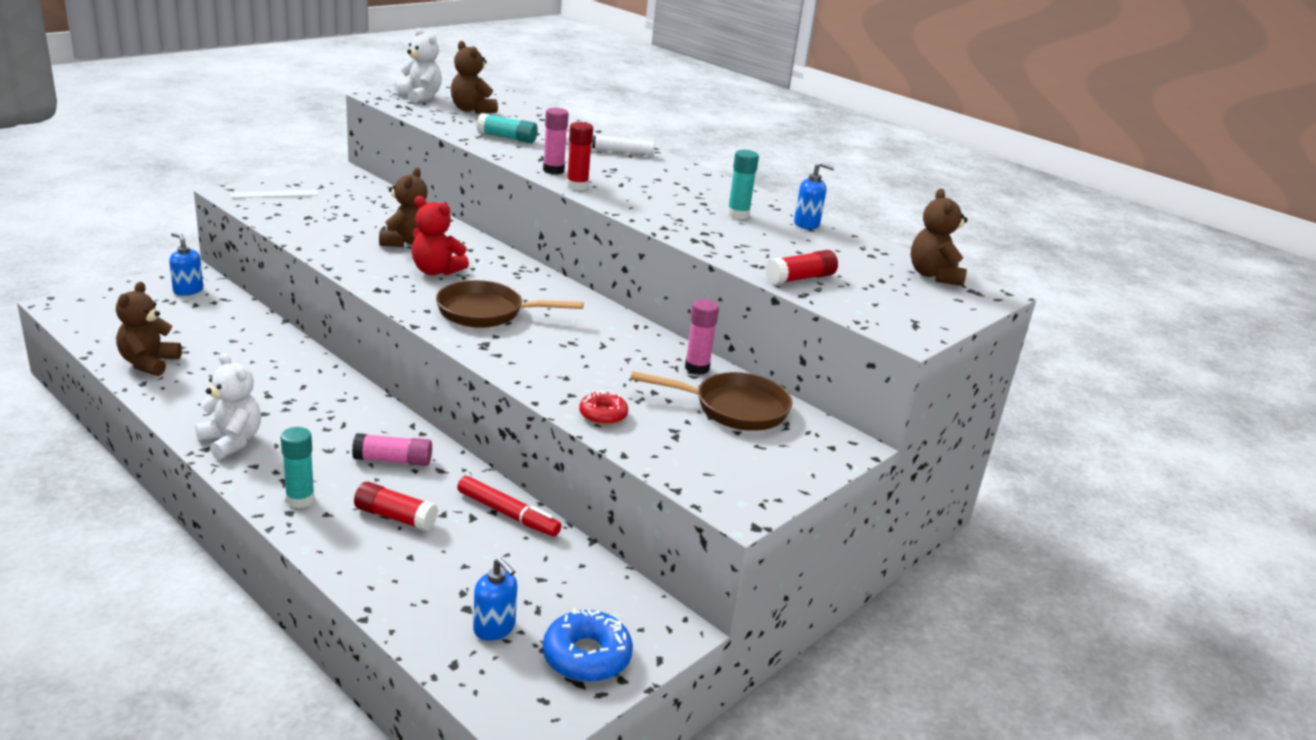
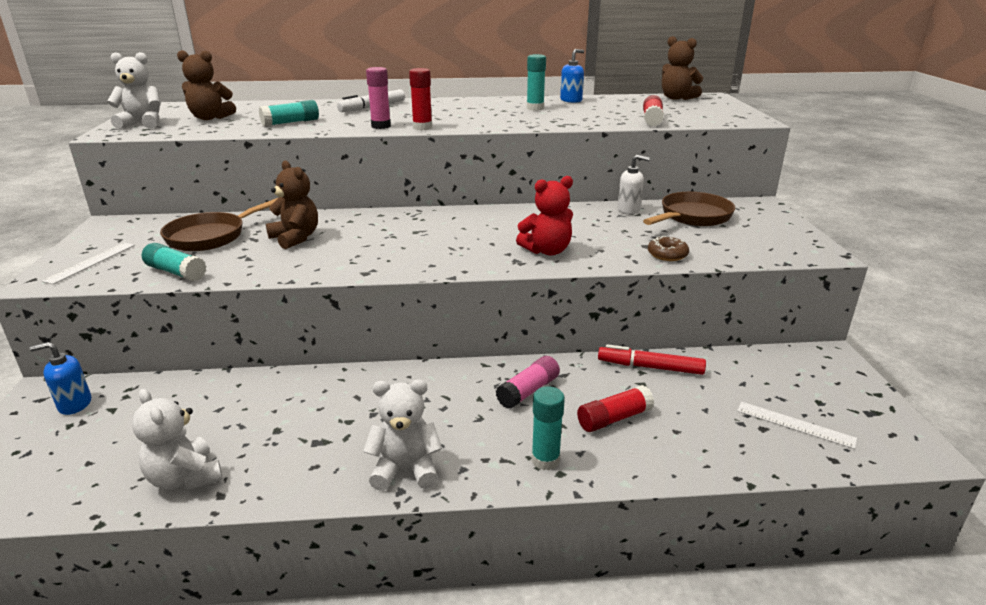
camera: 45 degrees left, 0 degrees up
(149, 363) = (185, 478): brown teddy bear -> white teddy bear
(293, 225) = (176, 272): none -> turquoise glue stick
(436, 271) = (368, 242): red teddy bear -> red teddy bear (547, 251)
(487, 312) = (466, 245): brown pan -> brown pan (212, 236)
(494, 628) = (795, 424): blue soap dispenser -> white ruler
(508, 514) = (650, 367): red marker -> red marker turned 150 degrees counterclockwise
(586, 656) = (847, 398): blue donut -> none
(603, 415) = (667, 254): red donut -> brown donut
(697, 368) = (629, 210): pink glue stick -> white soap dispenser

